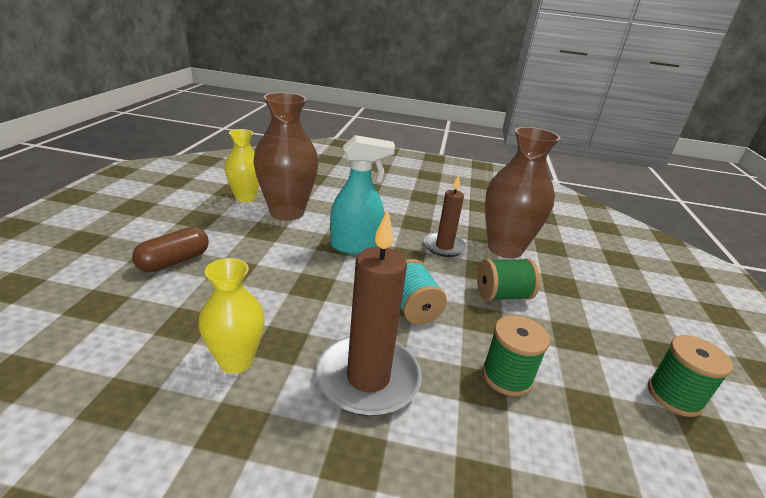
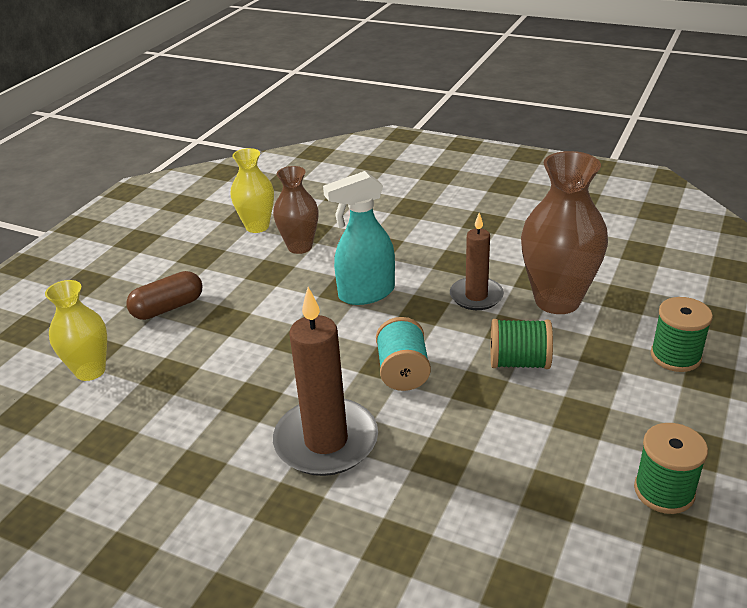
camera: 20 degrees right, 5 degrees up
(236, 361) = (207, 414): yellow vase -> yellow vase (90, 371)
(287, 212) = (300, 247): brown vase -> brown vase, size x0.62
(355, 246) = (366, 293): turquoise spray bottle -> turquoise spray bottle turned 150 degrees clockwise
(507, 376) = (474, 452): green spool -> green spool (675, 356)

